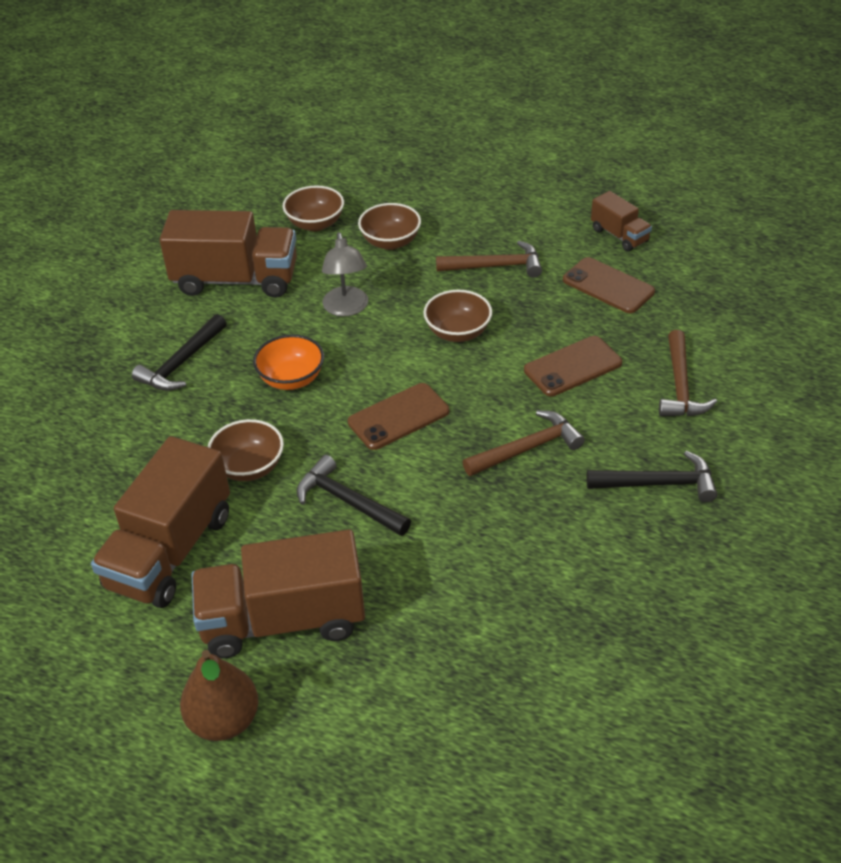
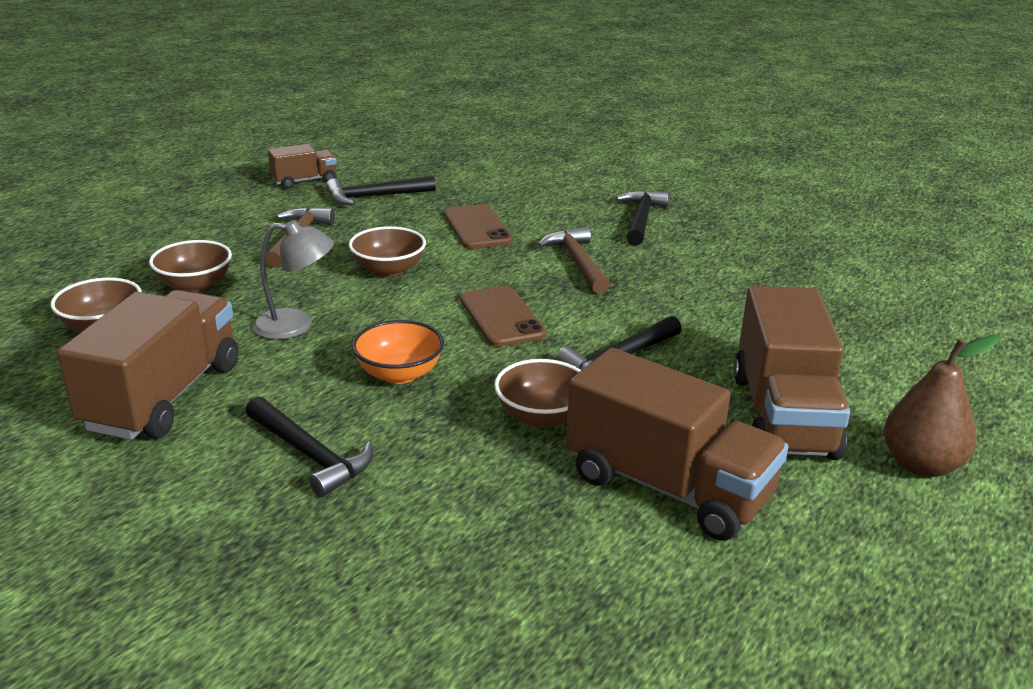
camera: 80 degrees left, 15 degrees down
(608, 286) = (374, 197): brown phone -> black hammer
(680, 386) = (528, 193): brown hammer -> none

